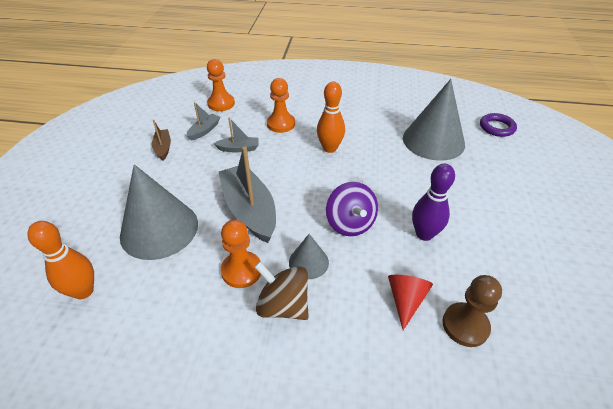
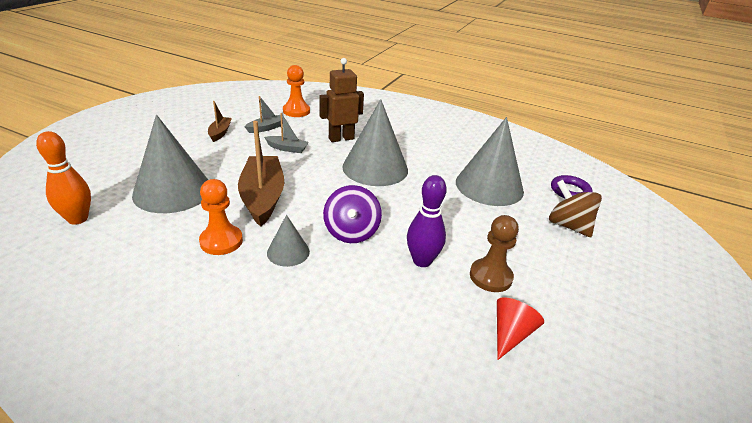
camera: 15 degrees right, 10 degrees down
(249, 210) = (263, 197): grey boat -> brown boat
(281, 124) = (341, 138): orange pawn -> brown robot
(283, 305) = (239, 279): brown spinning top -> brown spinning top (568, 226)
(330, 148) = (375, 168): orange bowling pin -> grey cone
(405, 300) = (362, 309): red cone -> red cone (510, 334)
(465, 325) = (410, 349): brown pawn -> brown pawn (490, 277)

